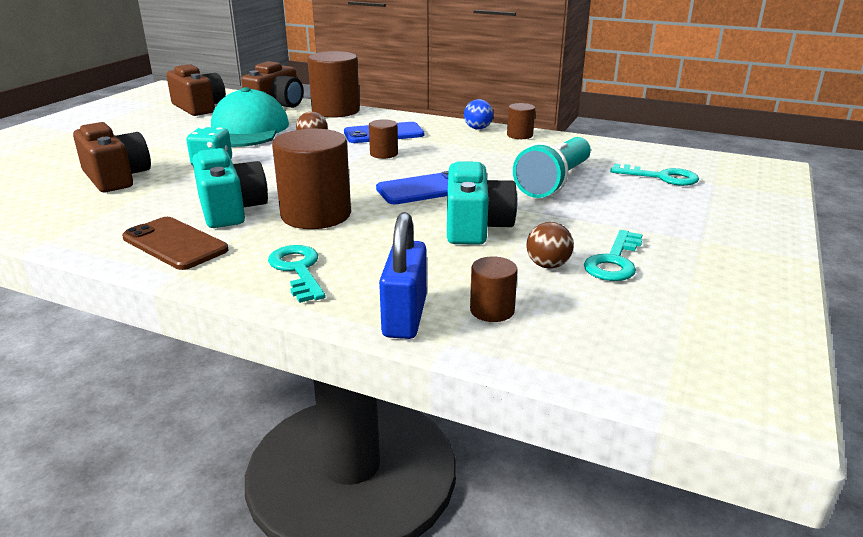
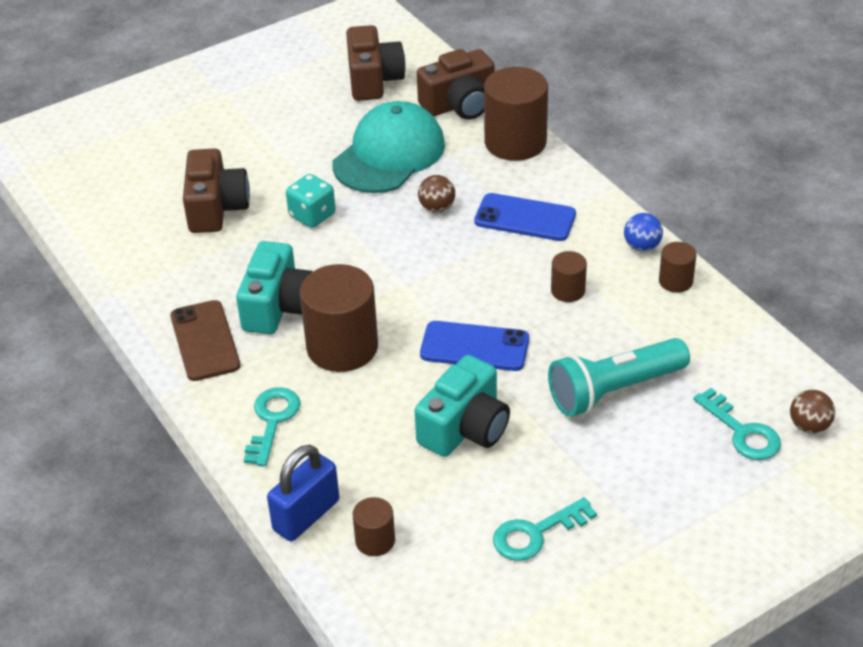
camera: 35 degrees right, 15 degrees up
(384, 154) = (489, 262): brown cylinder -> brown cylinder (568, 291)
(548, 265) = (473, 510): brown ball -> brown ball (809, 426)

